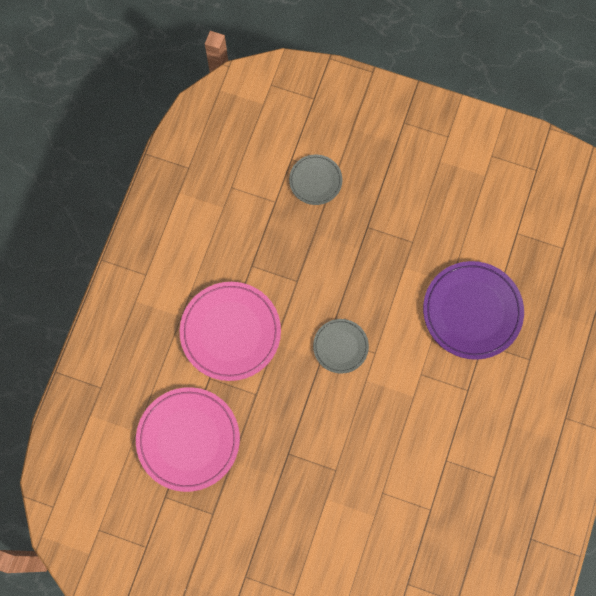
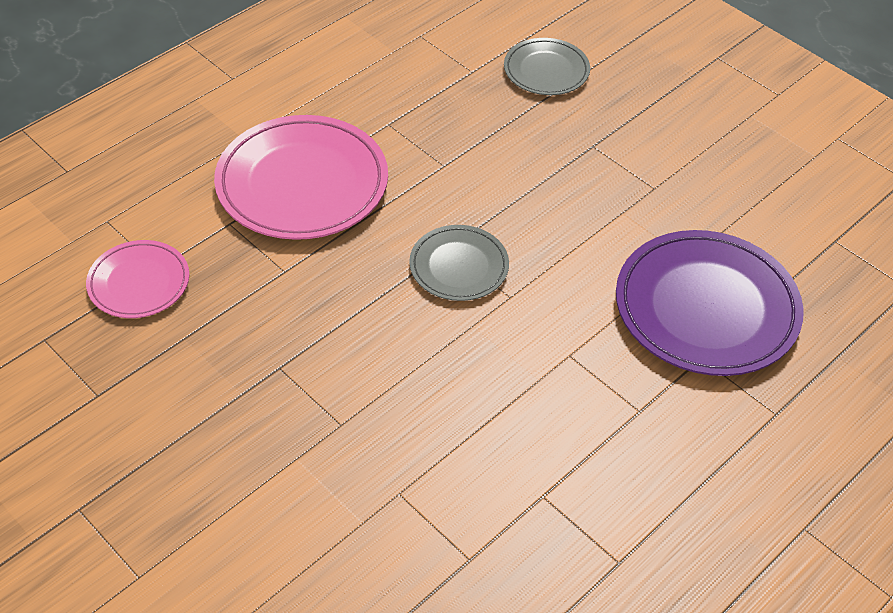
camera: 25 degrees right, 25 degrees down
(188, 439) = (139, 283): pink plate -> pink plate, size x0.55

